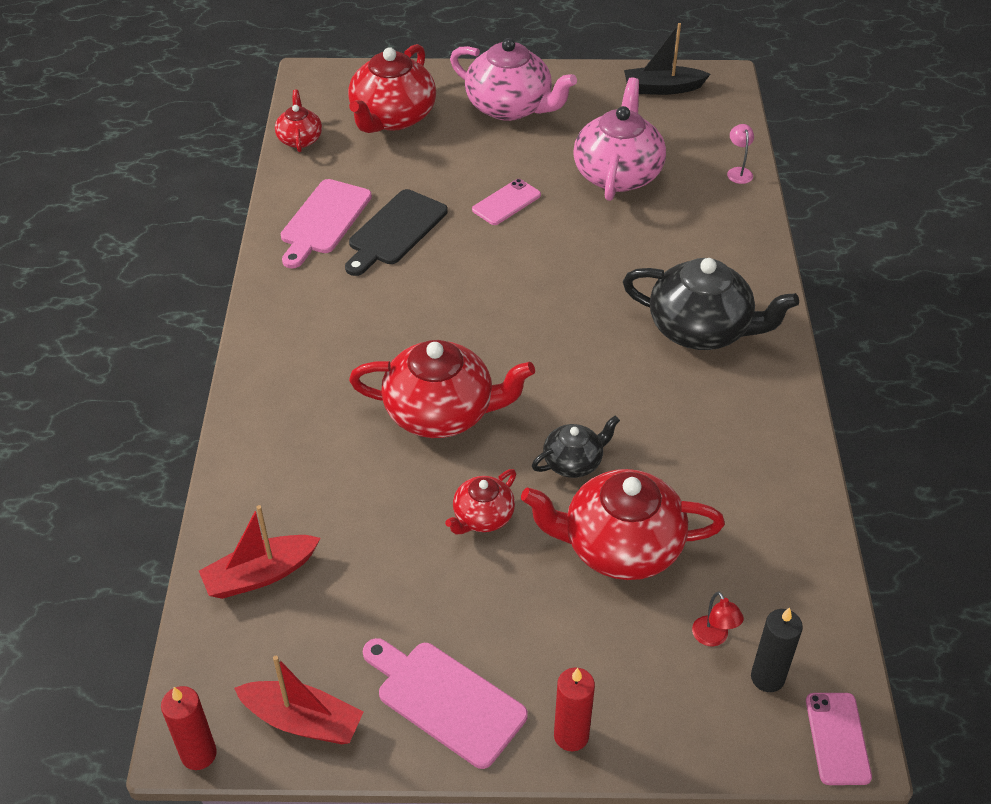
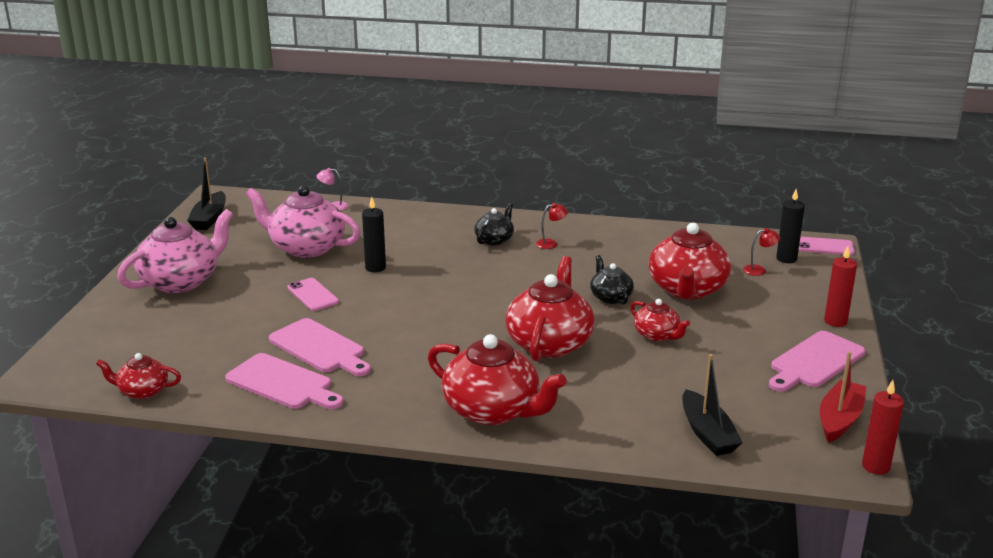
camera: 80 degrees left, 20 degrees down
(260, 575) = (707, 433): red boat -> black boat
(392, 117) = (149, 338): red teapot -> red teapot (493, 410)
(395, 231) = (320, 348): black cutting board -> pink cutting board
(586, 237) = (375, 268): none -> black candle
(701, 329) = (494, 240): black teapot -> black teapot, size x0.53
(712, 386) = (551, 243): none -> red lamp

